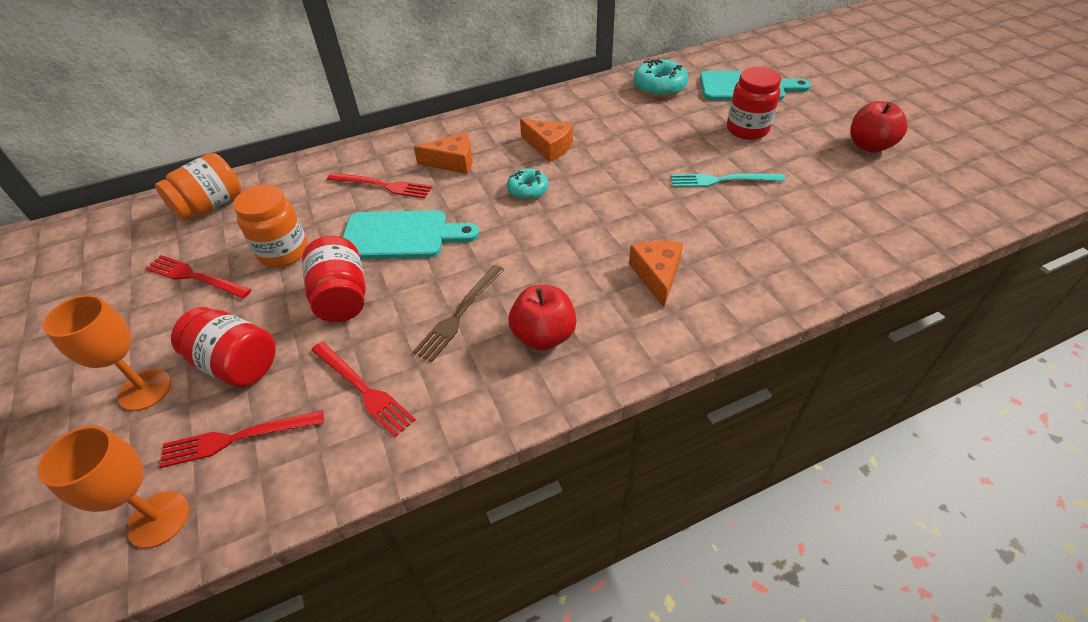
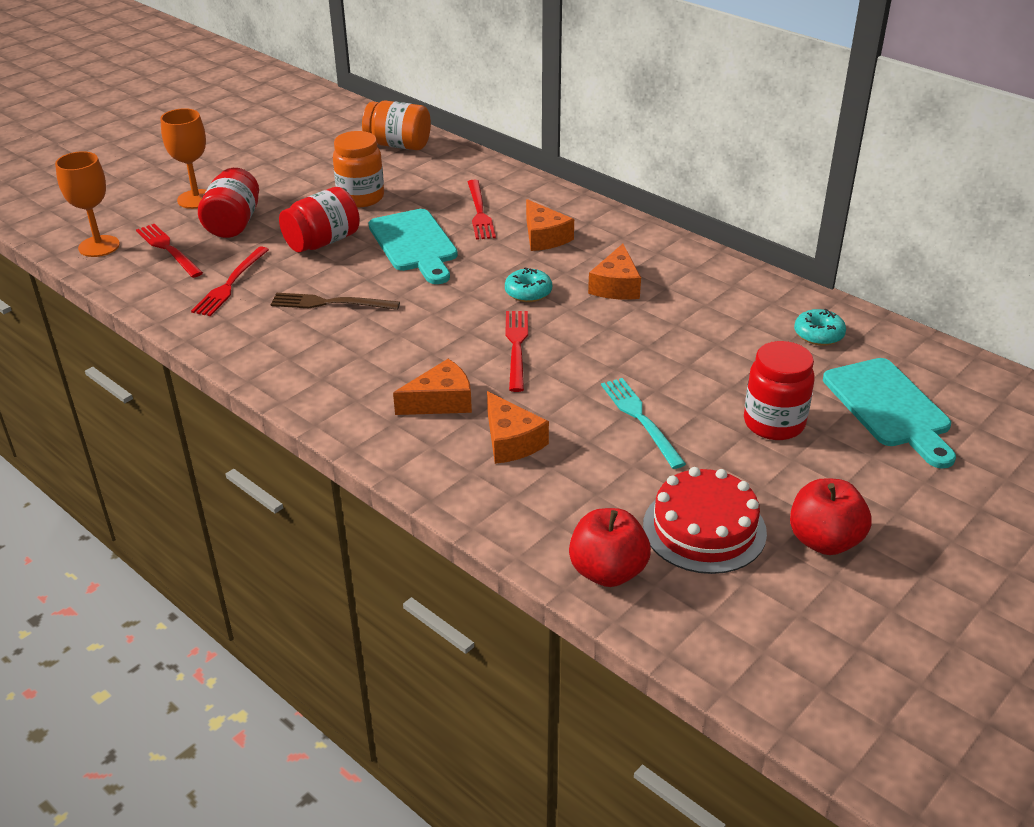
camera: 65 degrees right, 10 degrees down
(195, 277) = (312, 172): red fork -> red fork (516, 347)
(543, 335) = (325, 353): red apple -> red apple (607, 571)
(659, 87) = (818, 334): turquoise donut -> turquoise donut, size x0.65
(726, 248) = (511, 441): none -> orange cheese
(850, 186) = (704, 529): none -> red cake

